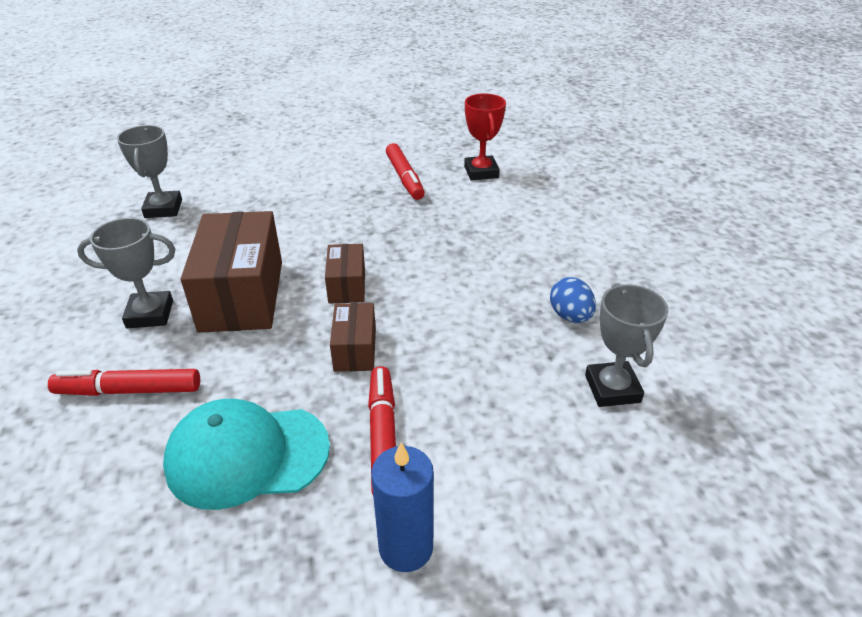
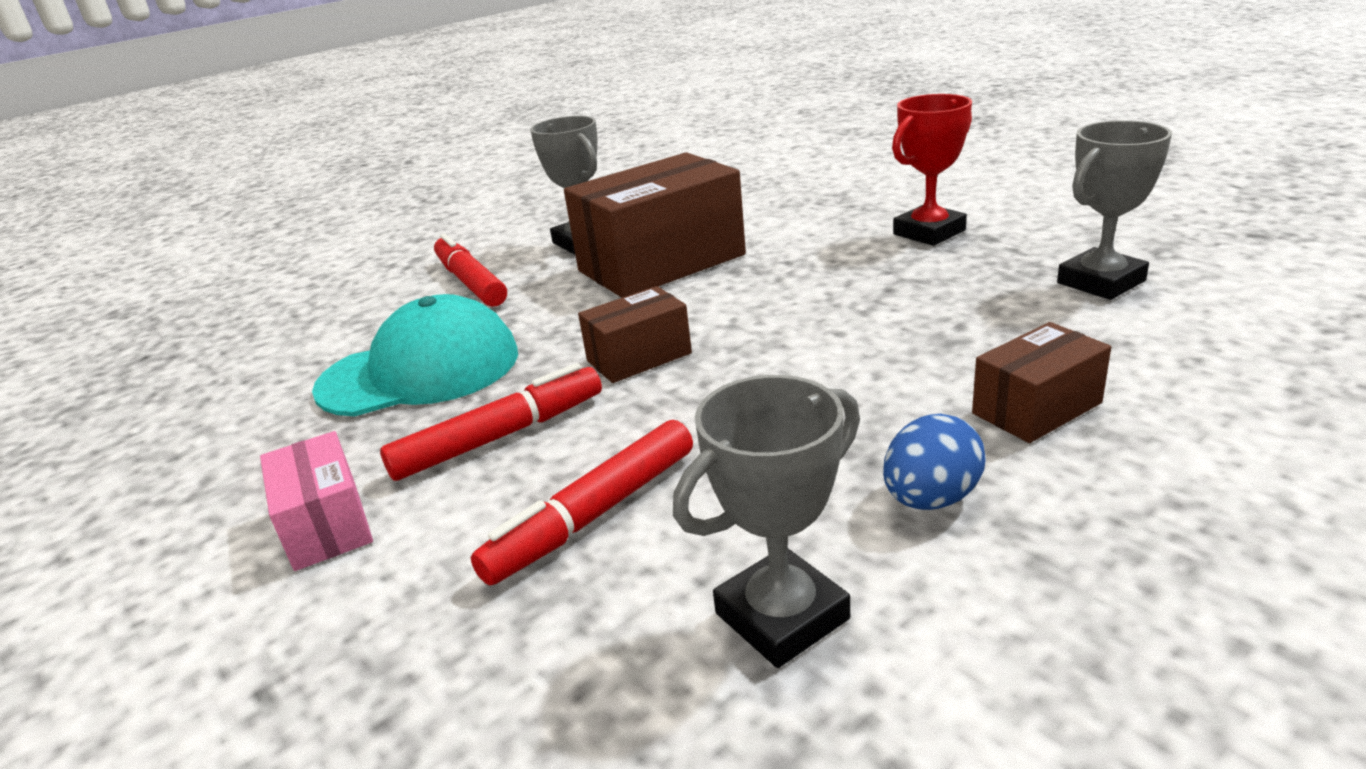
camera: 65 degrees right, 10 degrees down
(163, 209) = (752, 173): grey trophy -> grey trophy (1101, 282)
(247, 455) = (420, 371): turquoise cap -> turquoise cap turned 105 degrees clockwise
(347, 286) = (754, 303): brown box -> brown box (1036, 408)
(404, 178) = (1056, 237): red marker -> red marker (594, 515)
(406, 547) = (326, 525): blue candle -> pink box
(481, 172) = (1201, 274): red trophy -> red trophy (929, 232)

